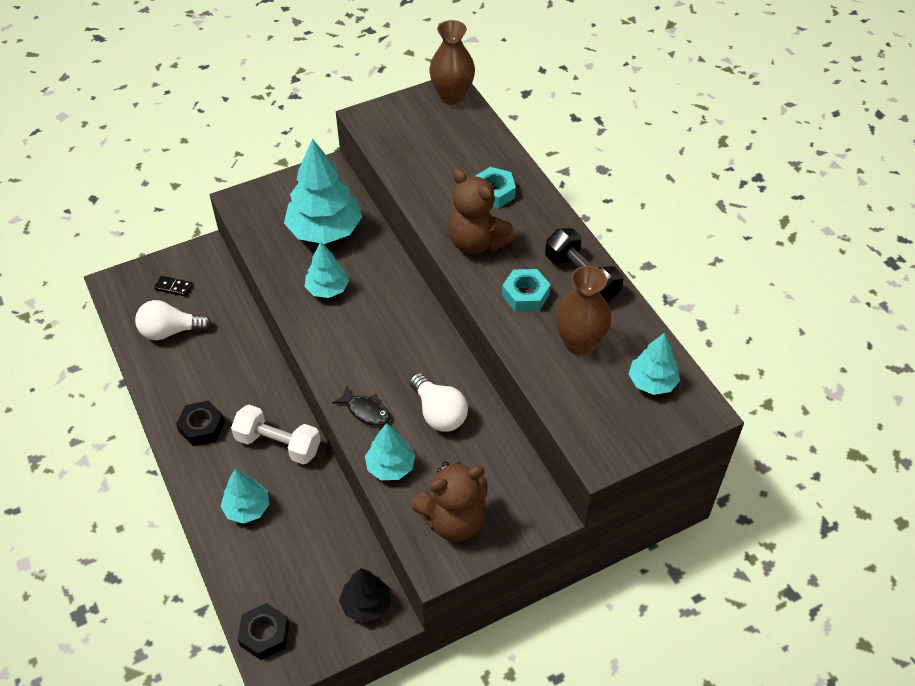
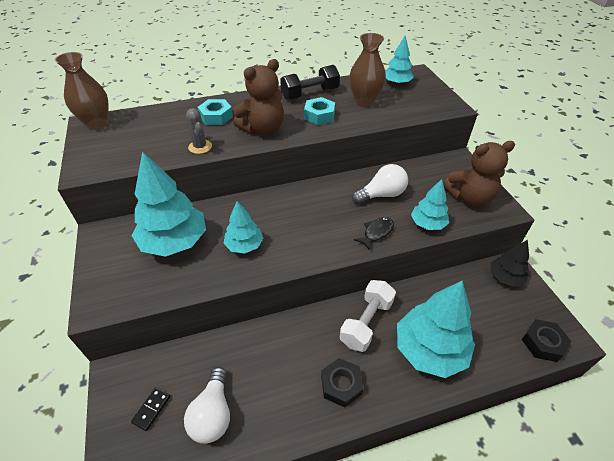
camera: 80 degrees left, 5 degrees down
(247, 508) = (429, 350): turquoise tree -> turquoise tree, size x1.81
(426, 194) = (200, 147): none -> grey cactus
(453, 520) = (469, 198): brown teddy bear -> brown teddy bear turned 90 degrees clockwise

